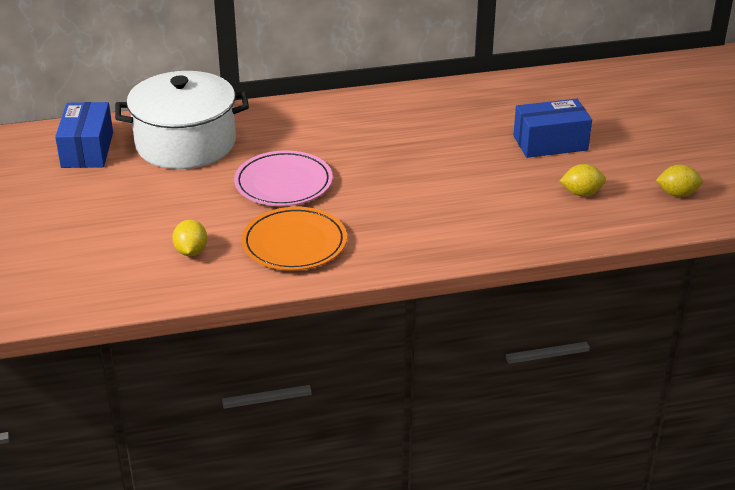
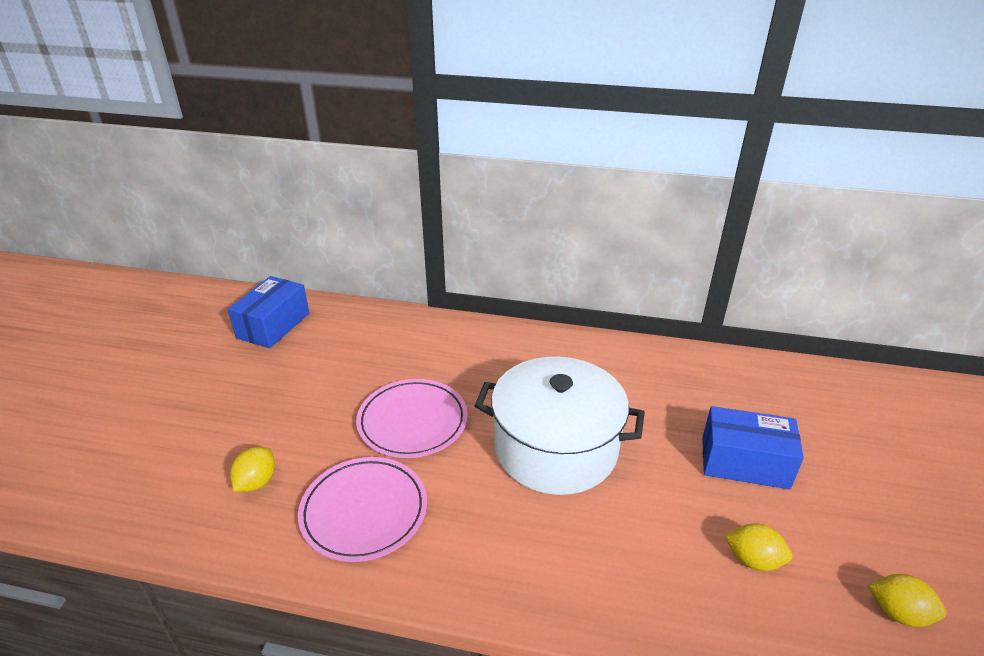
camera: 25 degrees right, 0 degrees up
(185, 143) = (359, 343): white pot -> white pot (555, 448)
(294, 243) = (364, 511): orange plate -> pink plate

